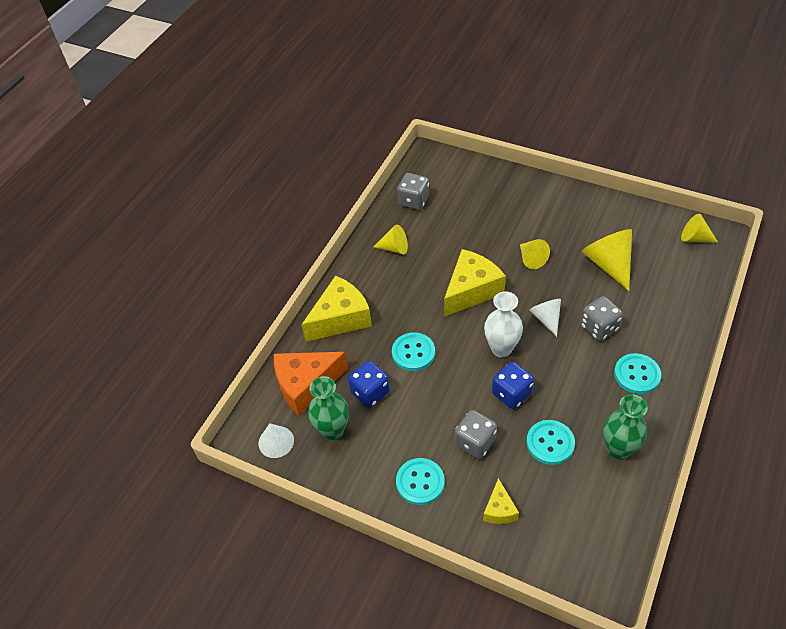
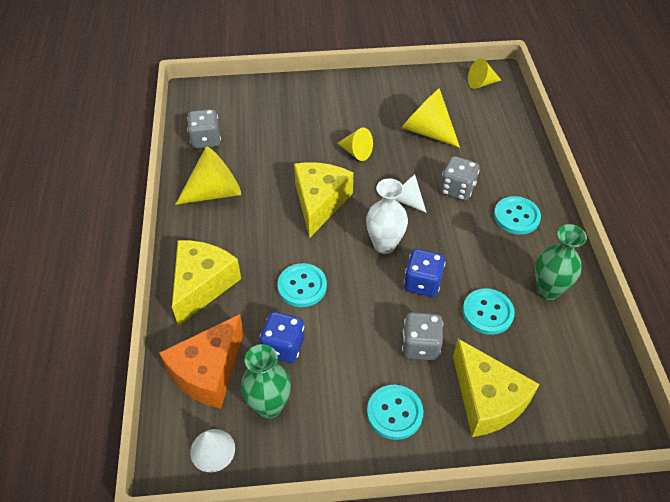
camera: 35 degrees left, 0 degrees up
(394, 248) = (215, 192): yellow cone -> yellow cone, size x1.67
(499, 510) = (487, 399): yellow cheese -> yellow cheese, size x1.93

